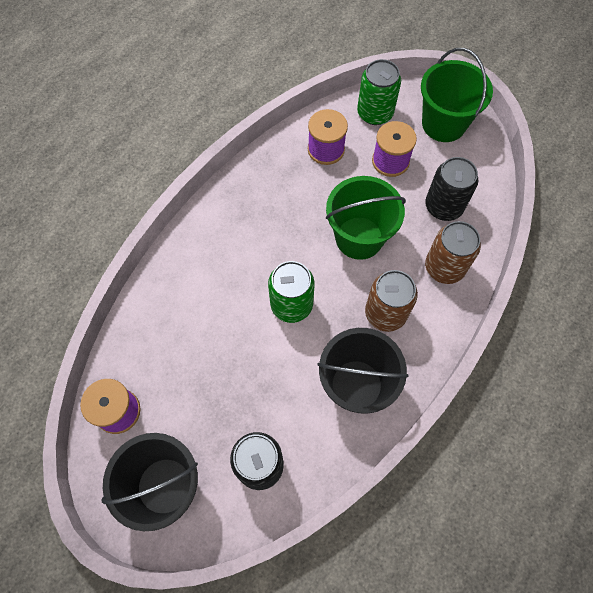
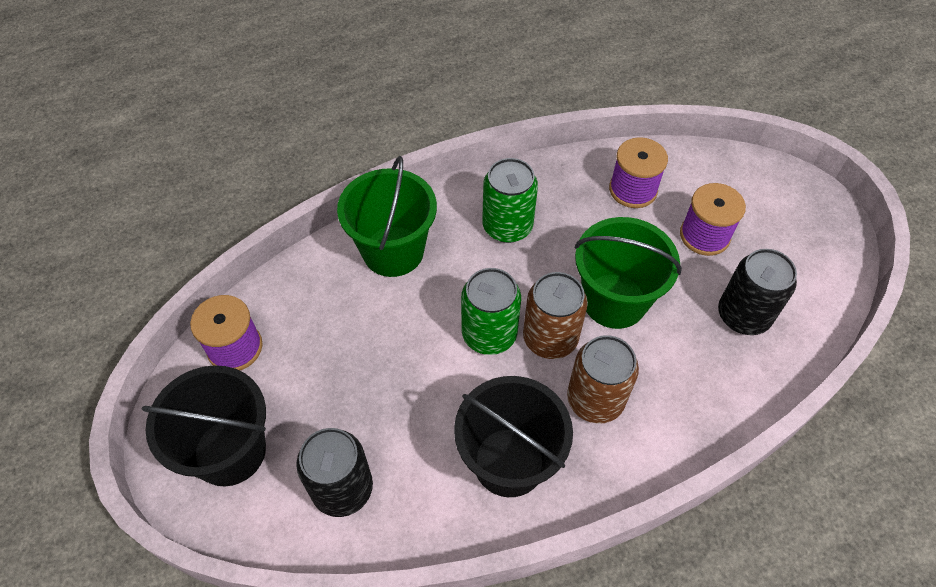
camera: 30 degrees right, 10 degrees down
(375, 113) = (716, 176): green can -> green can (507, 226)
(443, 124) = (798, 224): green bucket -> green bucket (393, 251)
(444, 267) = (702, 385): brown can -> brown can (550, 338)

